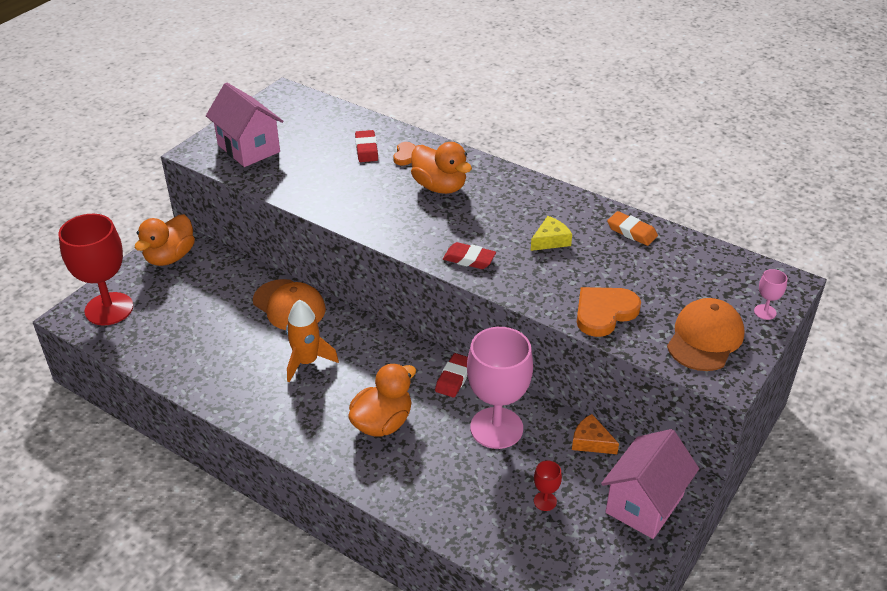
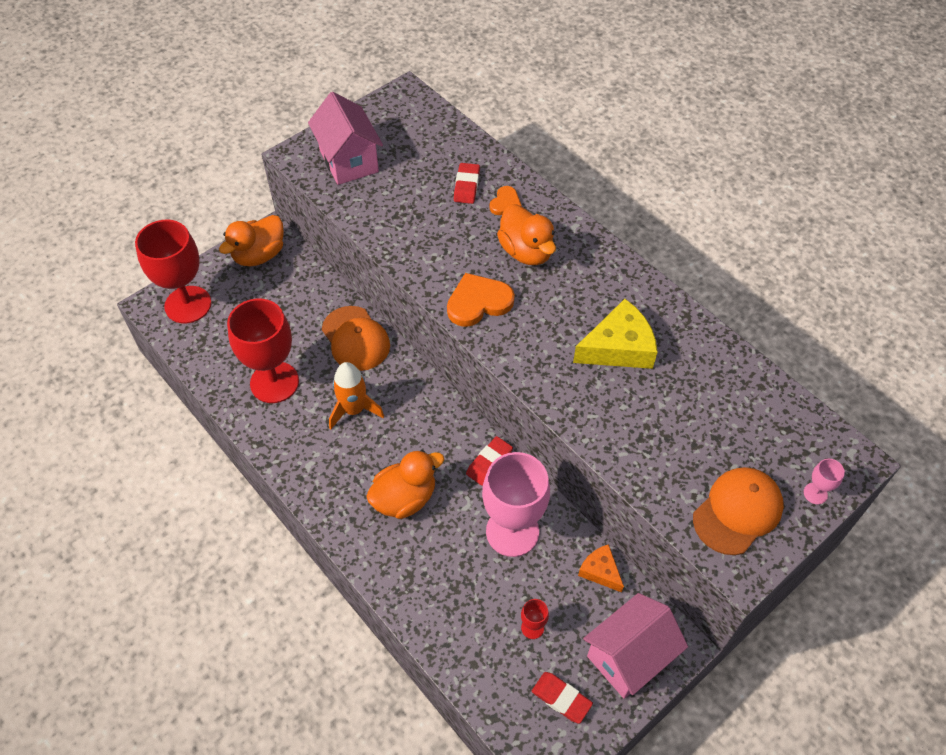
camera: 15 degrees right, 15 degrees up
(219, 355) = (274, 382): none -> red goblet
(469, 259) = (526, 353): red eraser -> red eraser (561, 698)
(550, 240) = (618, 347): yellow cheese -> yellow cheese, size x1.78
(604, 312) = (643, 453): orange heart -> orange heart (478, 302)
(631, 231) = (709, 355): orange eraser -> none

